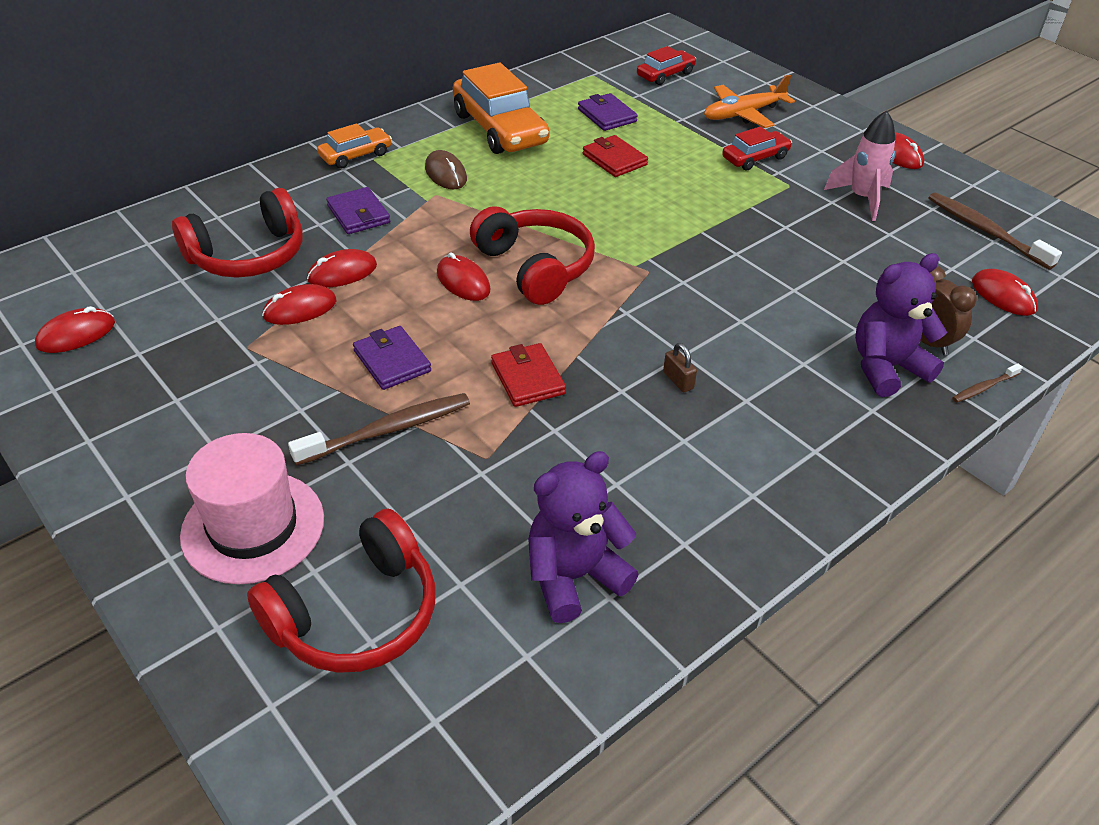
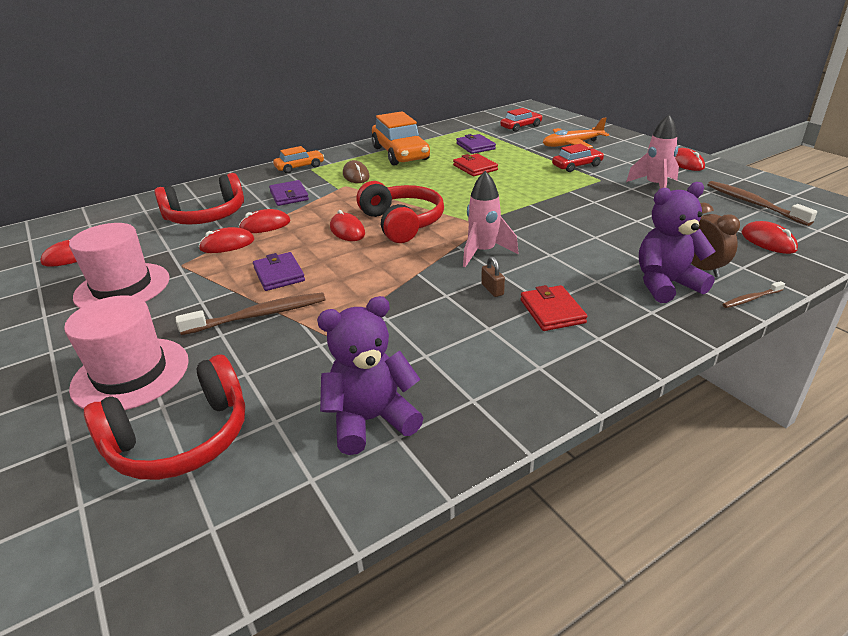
camera: 10 degrees right, 10 degrees down
(178, 388) = (122, 287): none -> pink hat
(527, 378) = (375, 286): red wallet -> red wallet (552, 311)
(655, 318) = (483, 252): none -> pink rocket

